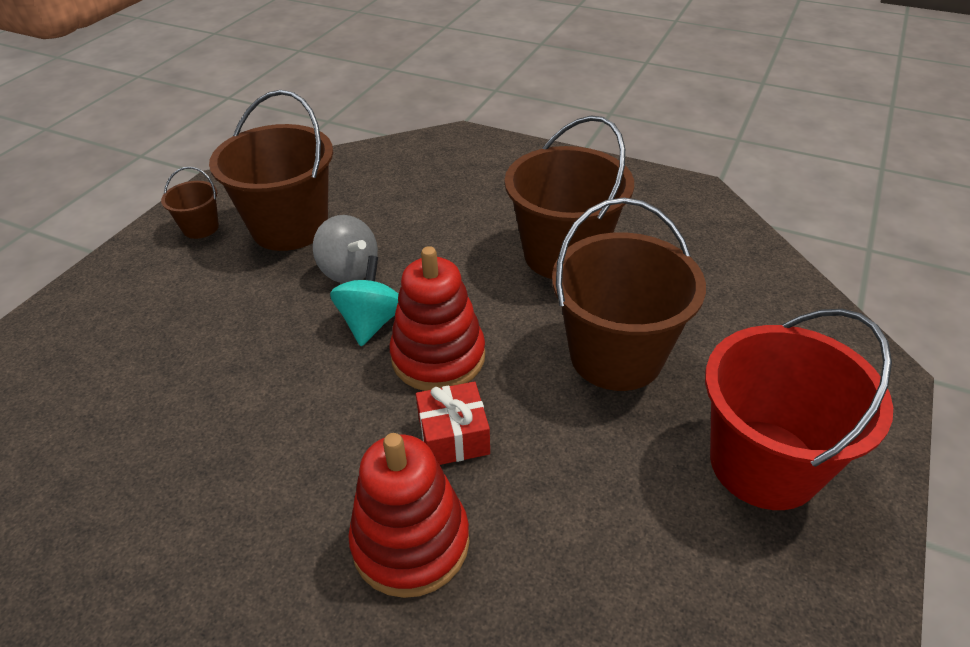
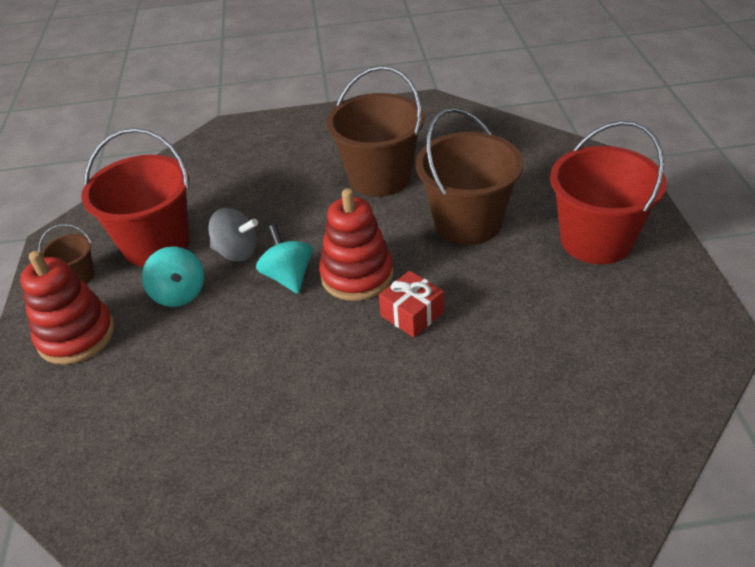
camera: 30 degrees left, 0 degrees up
(260, 288) = (179, 294): none -> turquoise spinning top
(290, 227) = (156, 244): brown bucket -> red bucket
(411, 542) = (442, 381): red stacking toy -> red stacking toy (76, 336)

